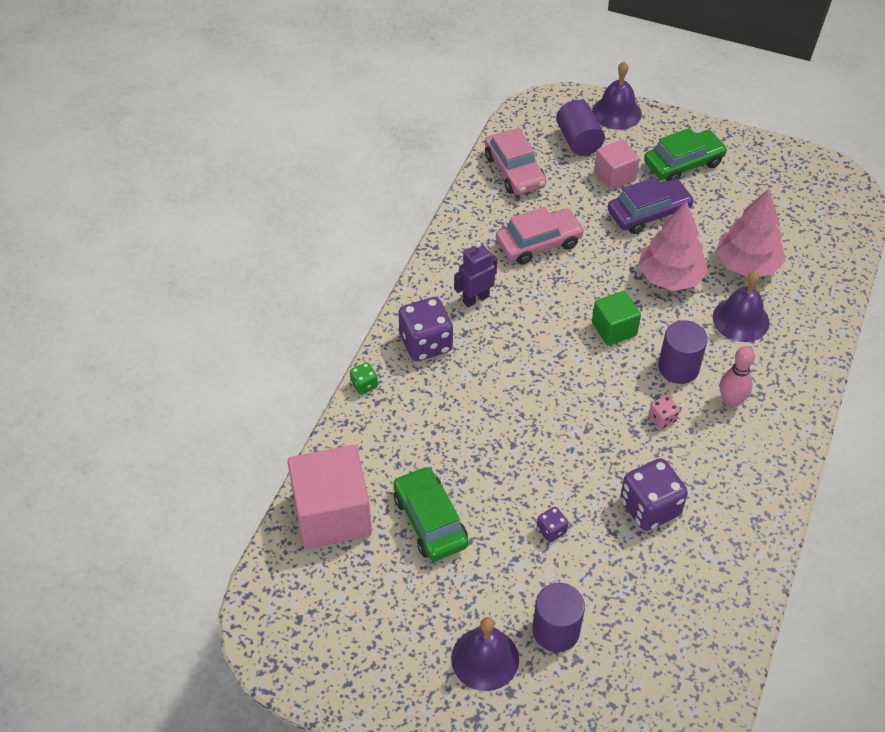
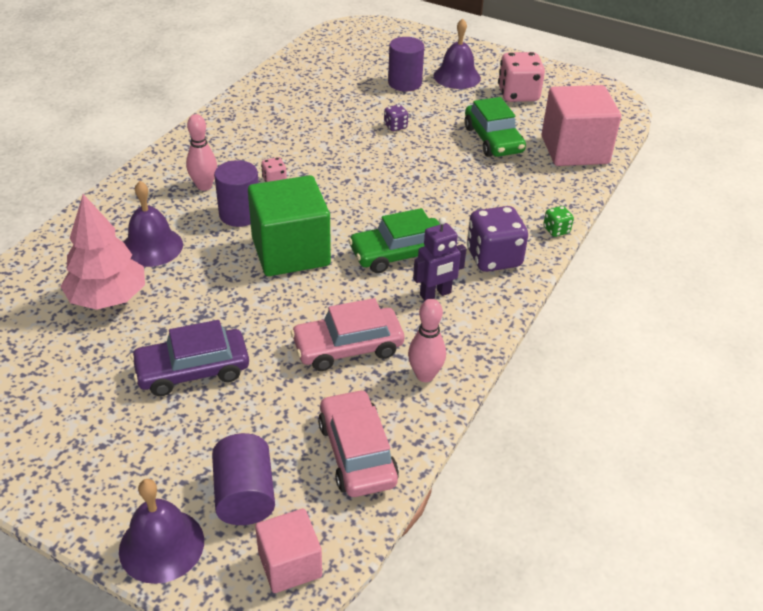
camera: 175 degrees left, 10 degrees down
(397, 625) = (518, 94): none -> pink dice
(475, 227) = (425, 375): none -> pink bowling pin
(614, 176) = (214, 429): pink cube -> pink cube (290, 564)
(614, 329) = (290, 251): green cube -> green cube, size x1.78
(650, 508) = (311, 131): purple dice -> none
(670, 277) = (205, 294): pink tree -> none
(683, 163) = (106, 438): green car -> green car (398, 254)

